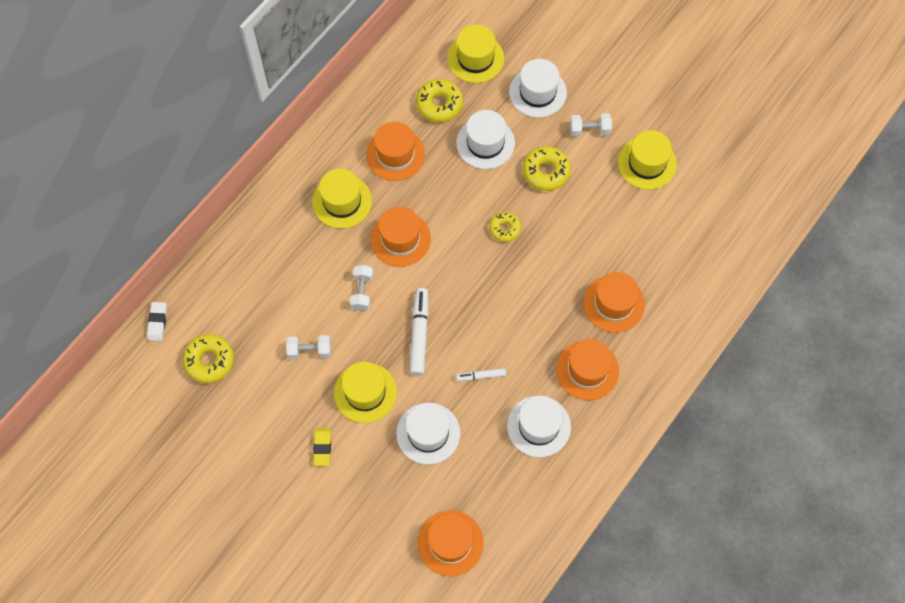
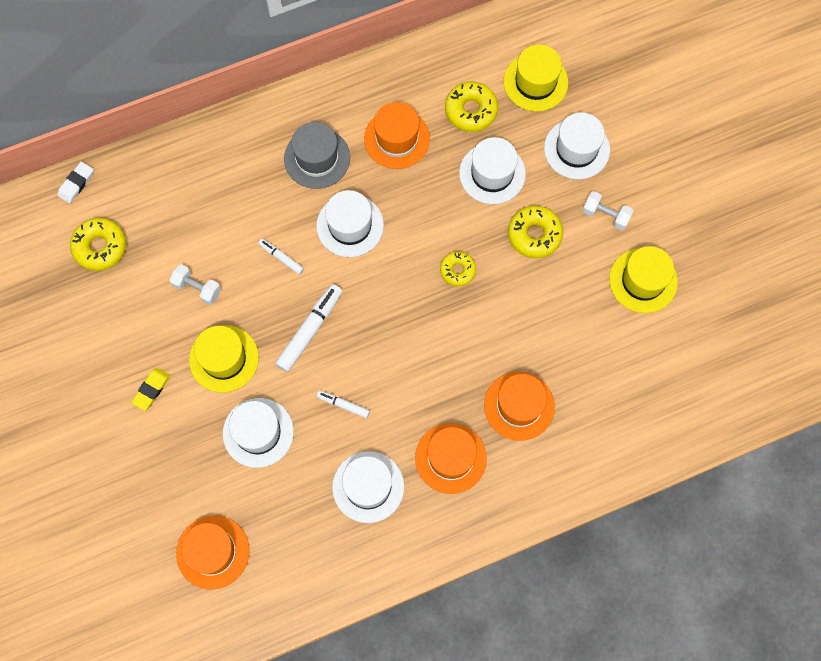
camera: 30 degrees right, 5 degrees up
(342, 201) = (317, 158): yellow hat -> grey hat
(362, 291) = (281, 258): white dumbbell -> white marker
(400, 239) = (350, 225): orange hat -> white hat

